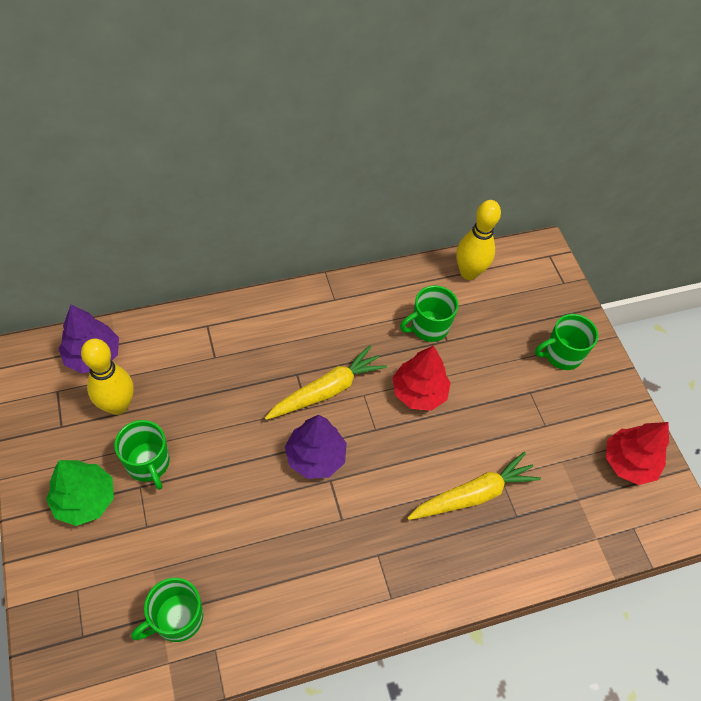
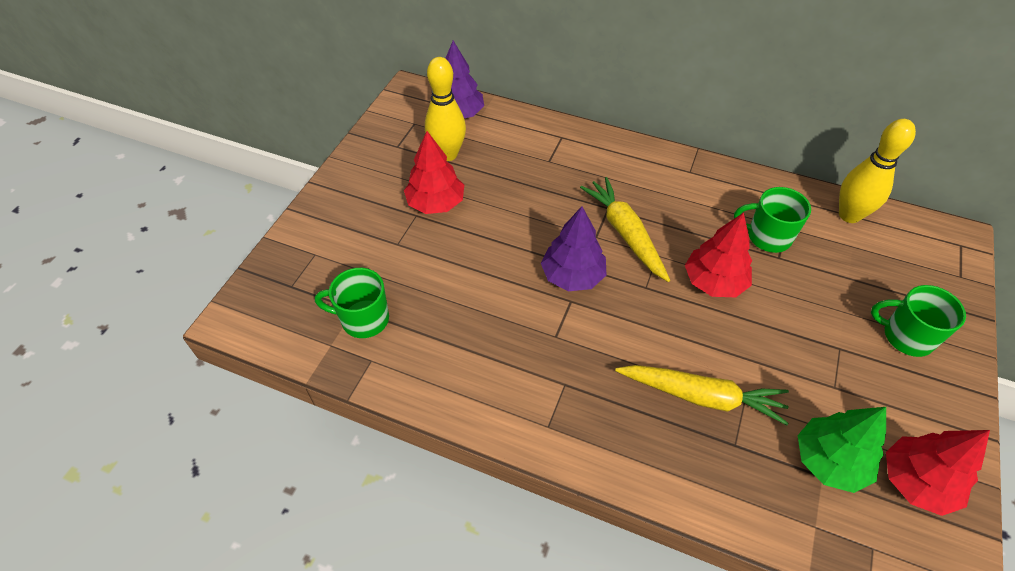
camera: 45 degrees right, 5 degrees down
(85, 499) = (371, 200): green tree -> green tree (829, 461)
(148, 463) = (436, 203): green mug -> red tree
(327, 390) = (625, 233): yellow carrot -> yellow carrot turned 120 degrees counterclockwise

